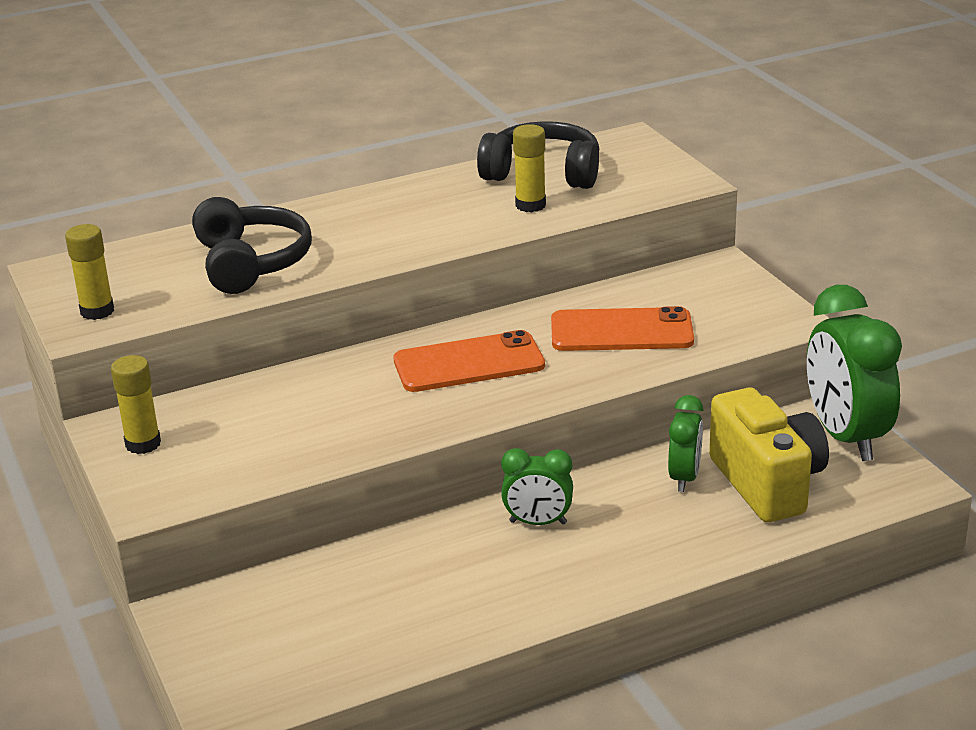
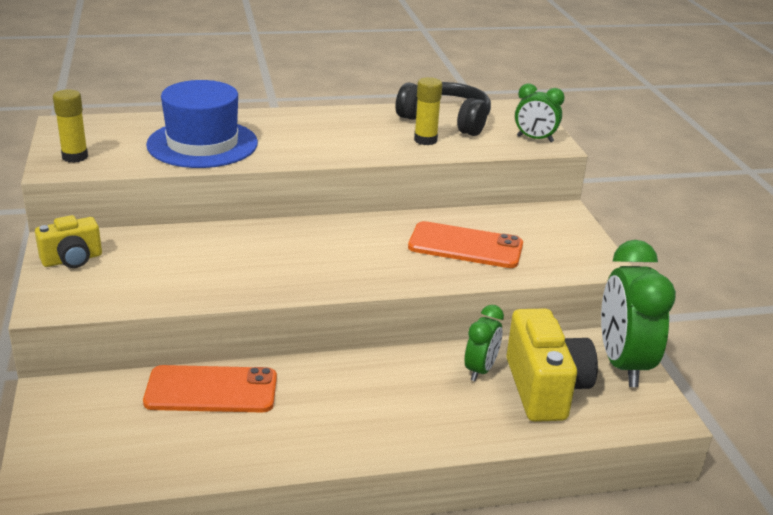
camera: 10 degrees right, 0 degrees up
(143, 444) = (72, 260): yellow glue stick -> yellow camera
(251, 263) = (202, 144): black headphones -> blue hat
(469, 363) = (339, 247): orange phone -> orange phone (211, 390)
(538, 522) = (351, 381): green clock -> green clock (535, 139)

